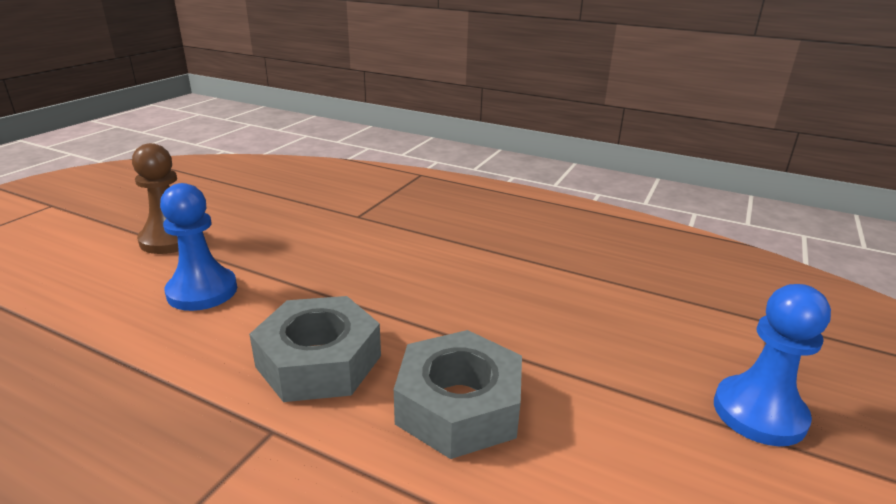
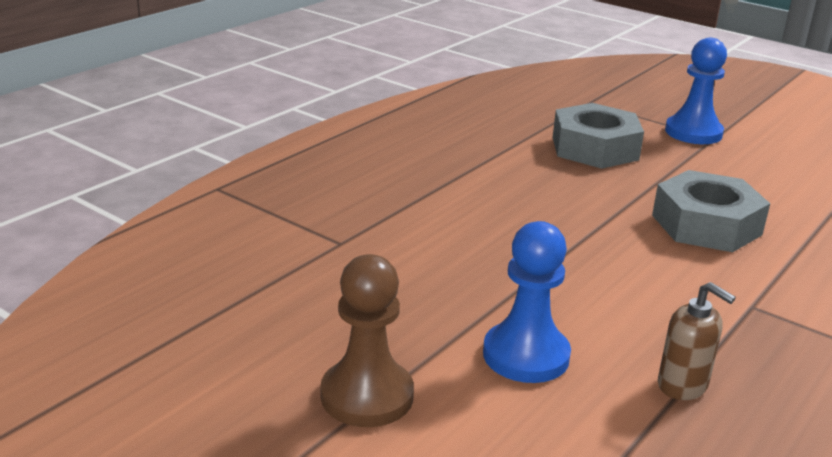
camera: 80 degrees left, 0 degrees up
(139, 369) = (683, 385): none -> brown soap dispenser
(319, 361) = (658, 281): grey nut -> grey nut (595, 148)

